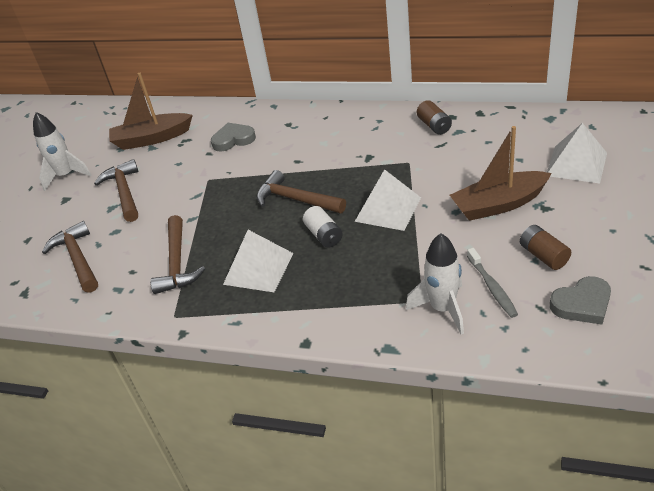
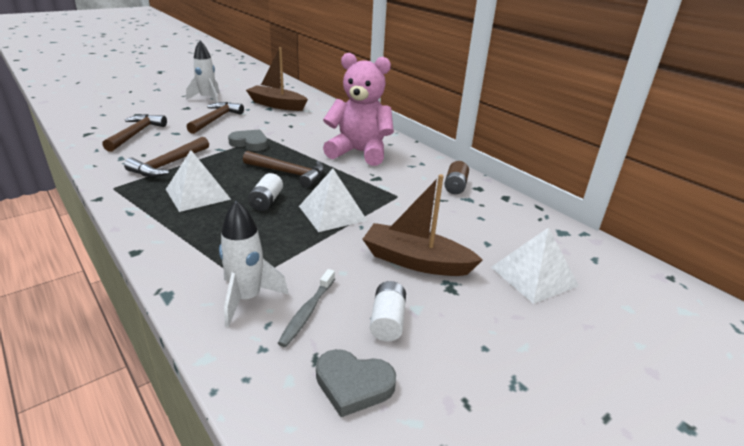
camera: 30 degrees right, 10 degrees down
(233, 140) = (315, 126): grey heart -> grey heart (250, 143)
(295, 199) = (289, 173): brown hammer -> brown hammer turned 135 degrees clockwise
(316, 142) = (359, 152): none -> pink teddy bear
(543, 256) = (387, 321): brown battery -> white battery

